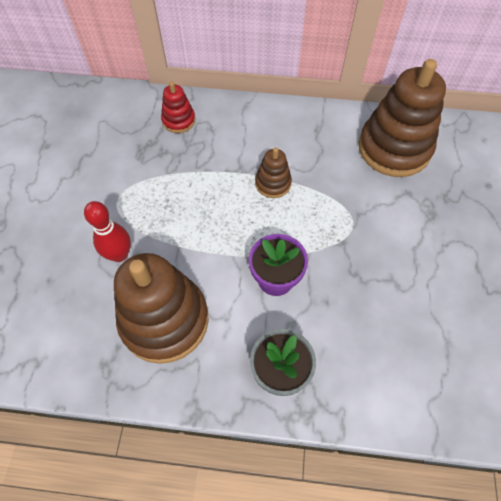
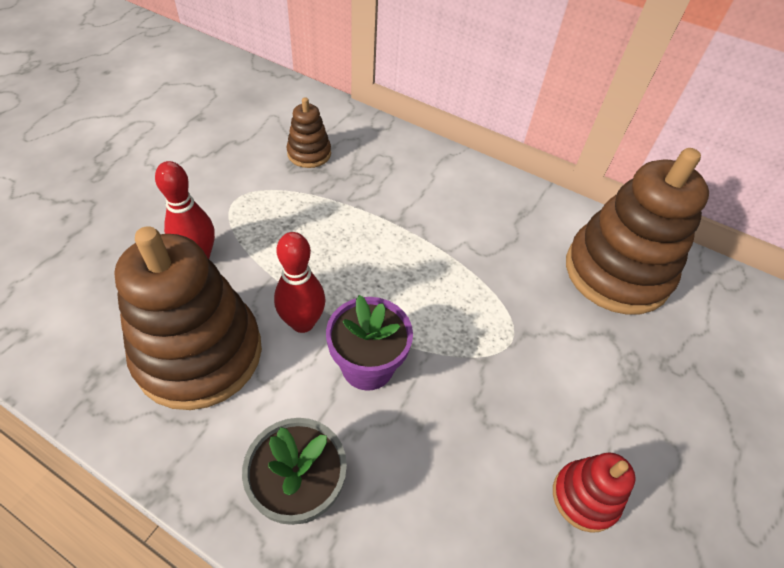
camera: 20 degrees right, 10 degrees down
(178, 120) = (358, 144): red stacking toy -> red stacking toy (585, 497)
(218, 269) = (302, 323): none -> red bowling pin
(273, 183) = (431, 251): brown stacking toy -> brown stacking toy (309, 154)

